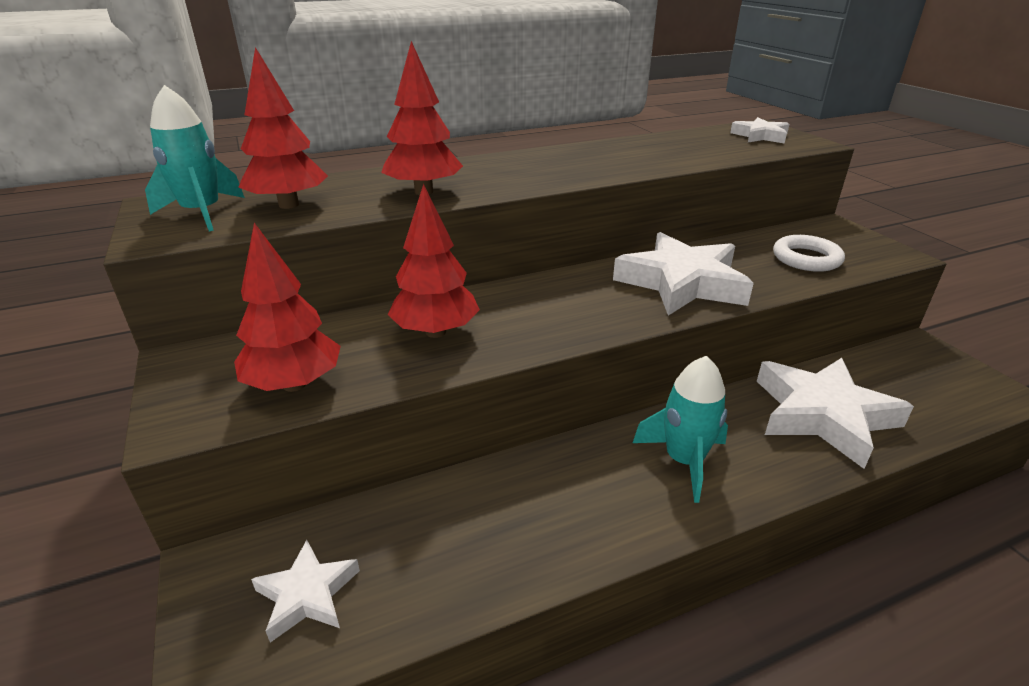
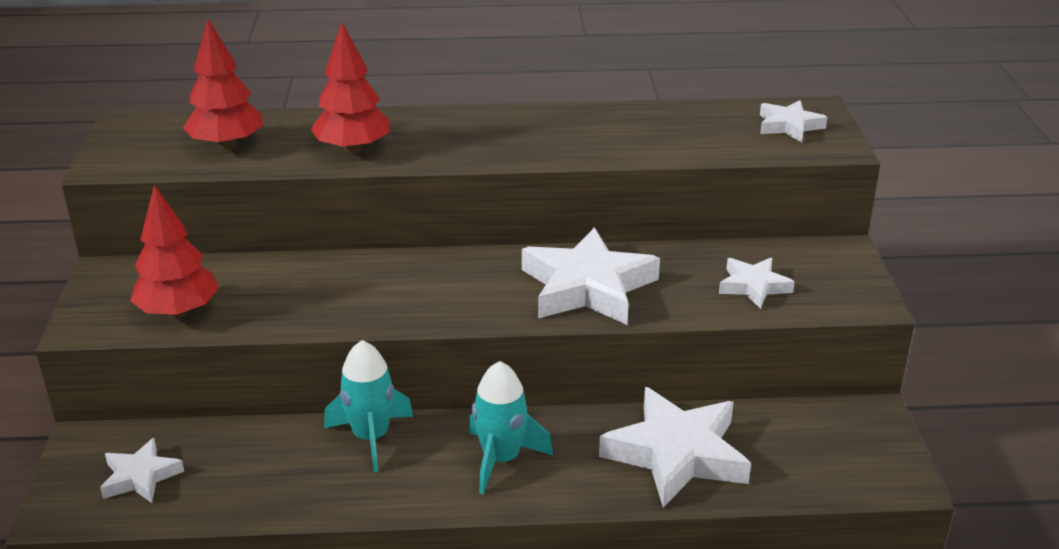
camera: 20 degrees right, 0 degrees up
(202, 213) = (153, 143): turquoise rocket -> turquoise rocket (371, 437)
(436, 332) = (317, 290): red tree -> none
(806, 258) = (753, 286): white ring -> white star

